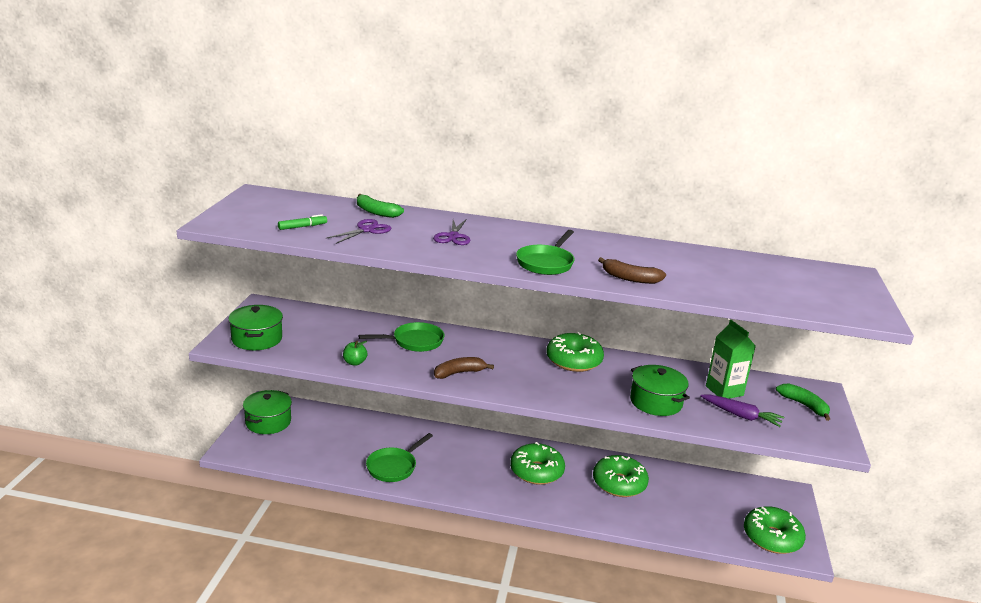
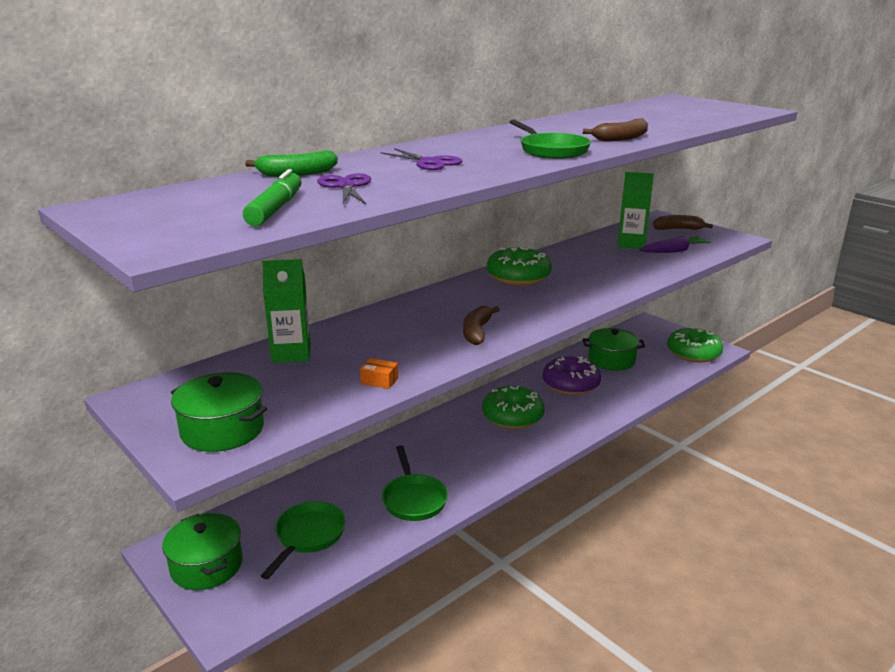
camera: 50 degrees left, 0 degrees up
(302, 227) = (276, 209): green marker -> green marker, size x1.56
(354, 362) = (379, 381): green apple -> orange box
(356, 325) = (291, 353): none -> green carton
(414, 342) = (380, 334): green pan -> green pan (308, 536)
(619, 483) = (571, 384): green donut -> purple donut
(656, 402) = (624, 271): green pot -> green pot (611, 360)
(804, 405) = (678, 229): green banana -> brown banana

